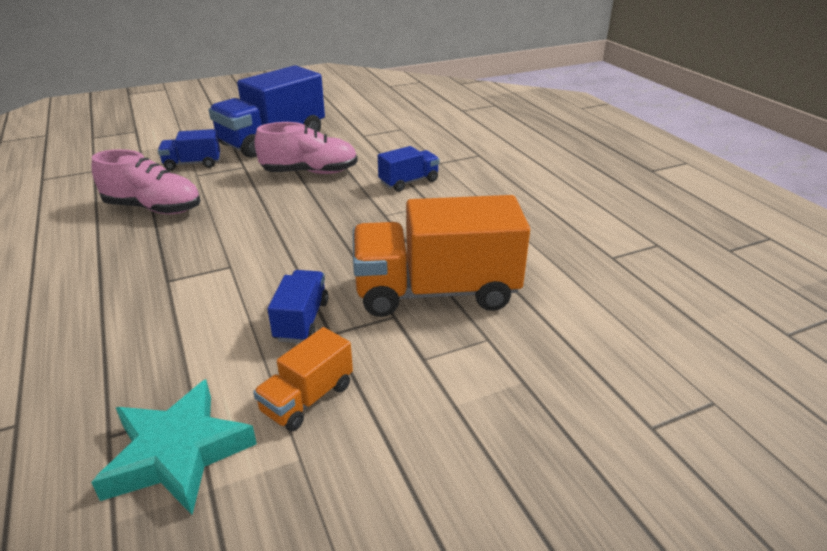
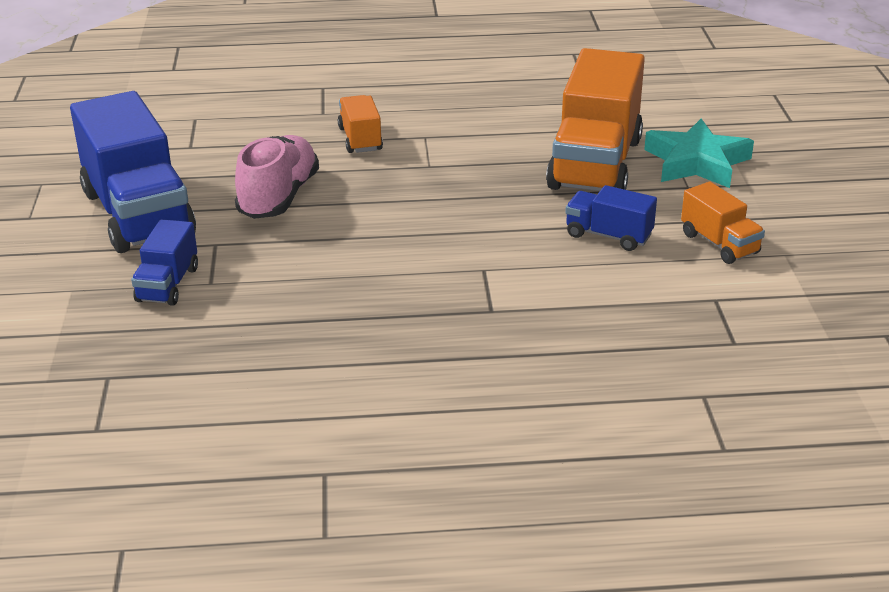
camera: 70 degrees left, 0 degrees up
(154, 208) = (296, 319): pink shoe -> none
(178, 453) = (765, 307): turquoise star -> turquoise star (696, 162)
(409, 182) = (360, 139): blue truck -> orange truck

